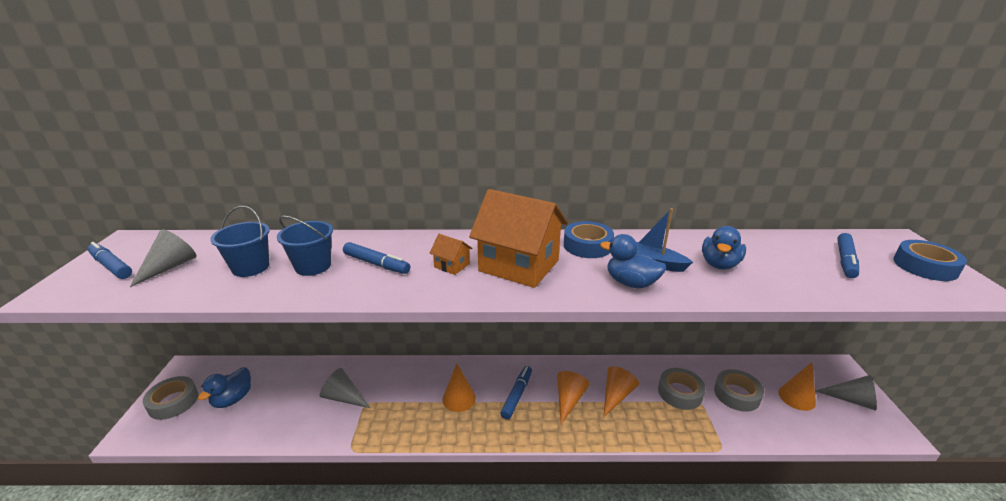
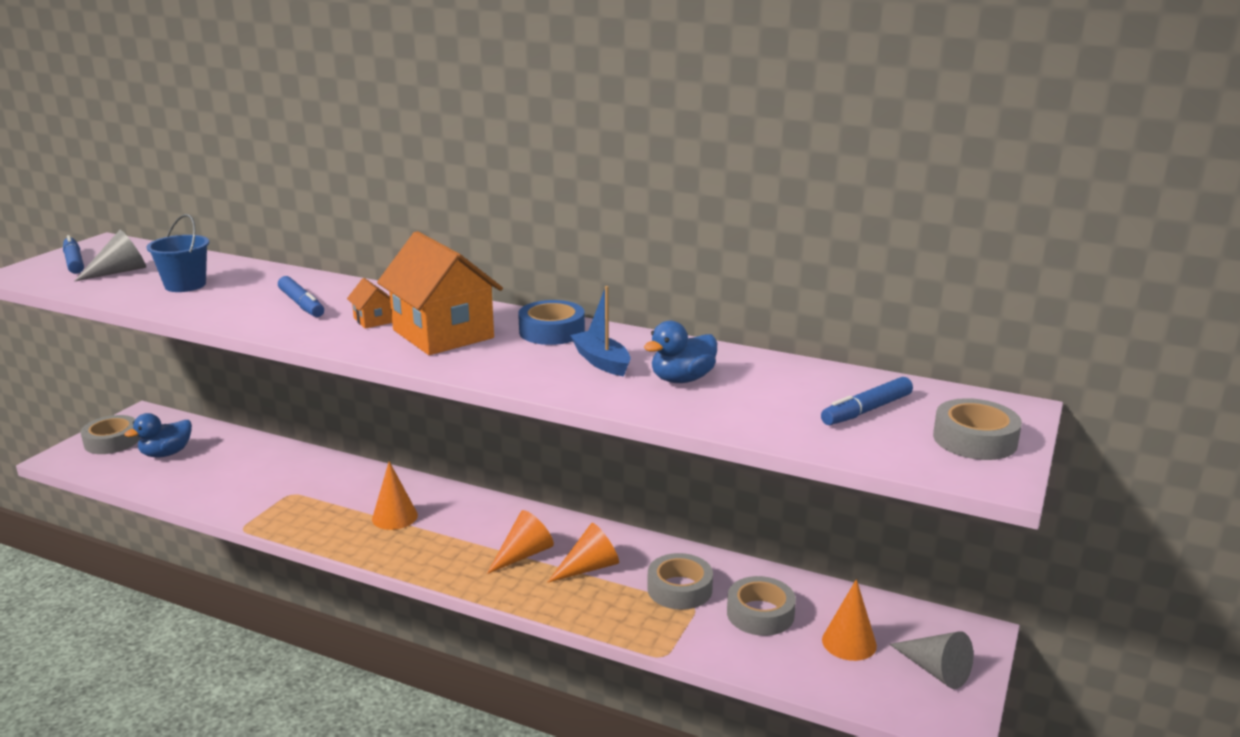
camera: 25 degrees right, 5 degrees down
(313, 266) = (241, 295): blue bucket -> none
(344, 397) = (273, 482): grey cone -> none
(517, 395) = (465, 532): blue marker -> none
(631, 283) = (541, 373): blue duck -> none
(925, 266) = (974, 439): blue tape -> grey tape

